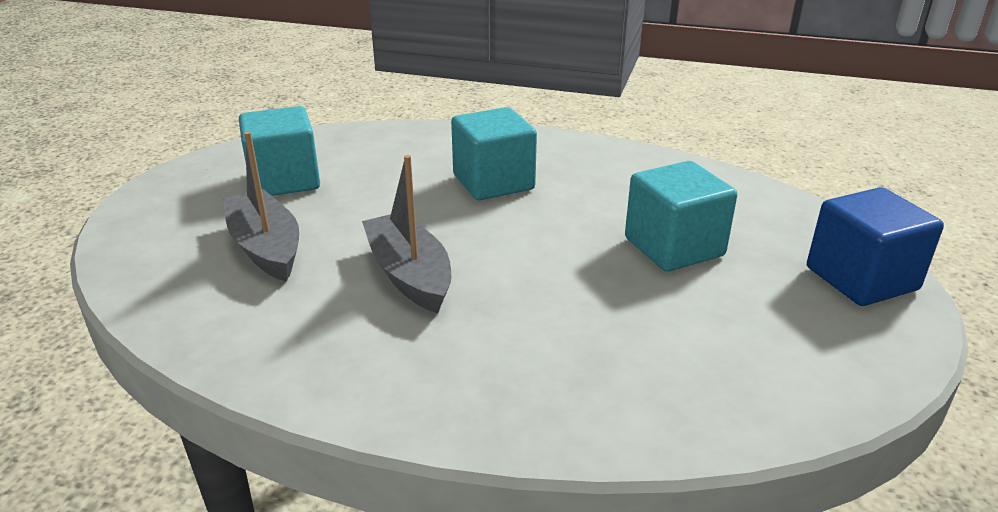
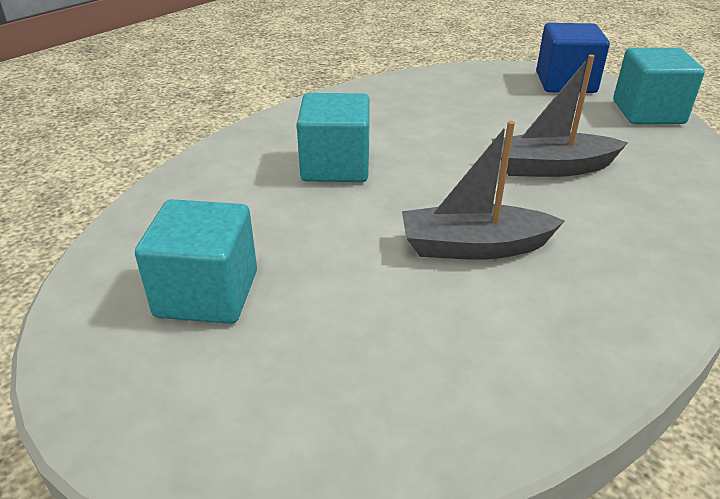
camera: 65 degrees left, 5 degrees up
(266, 248) = (364, 332): grey boat -> grey boat (551, 168)
(674, 247) = (496, 123): turquoise cube -> turquoise cube (648, 112)

